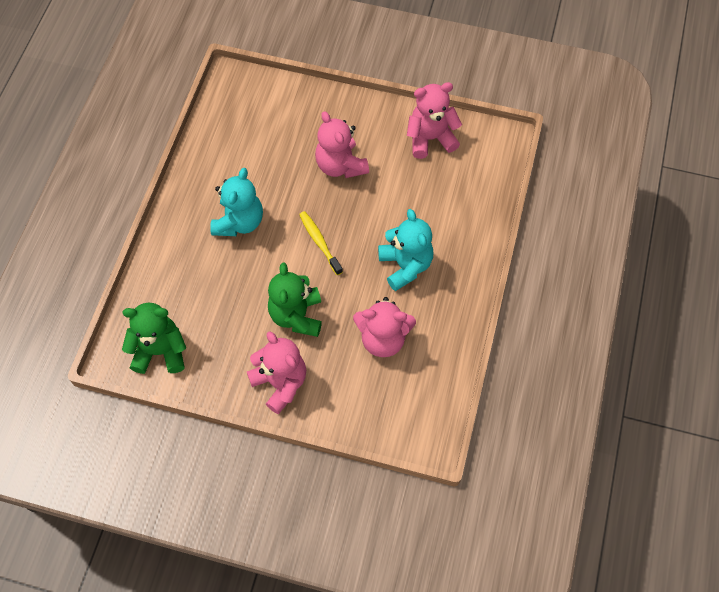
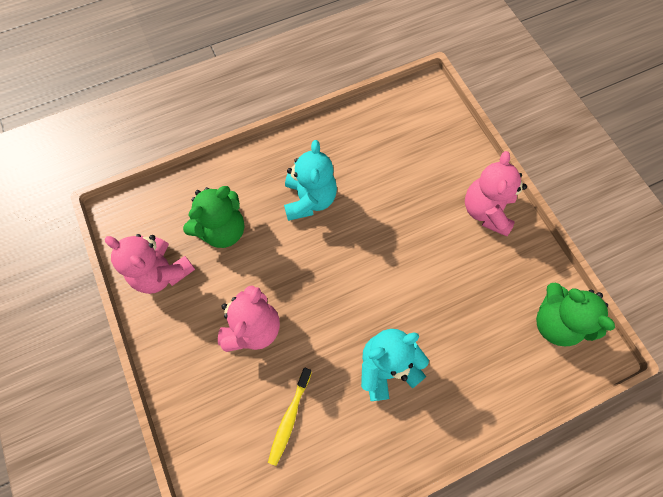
camera: 130 degrees left, 5 degrees up
(296, 316) = (425, 244): green teddy bear -> green teddy bear (222, 230)
(319, 242) = (346, 281): yellow toothbrush -> yellow toothbrush (289, 418)
(383, 339) = (385, 170): pink teddy bear -> none
(405, 266) = (309, 199): turquoise teddy bear -> turquoise teddy bear turned 150 degrees clockwise

